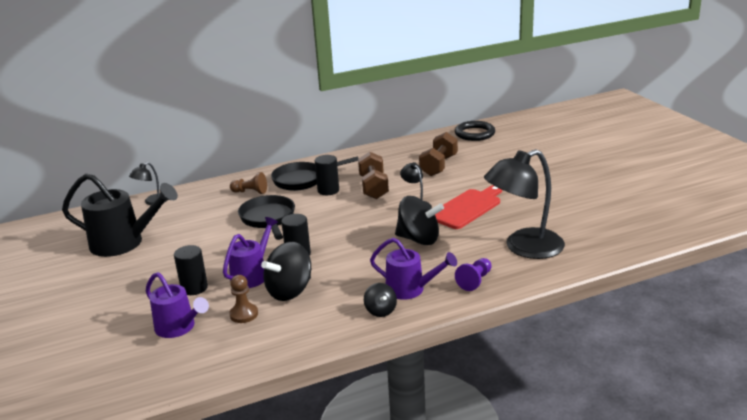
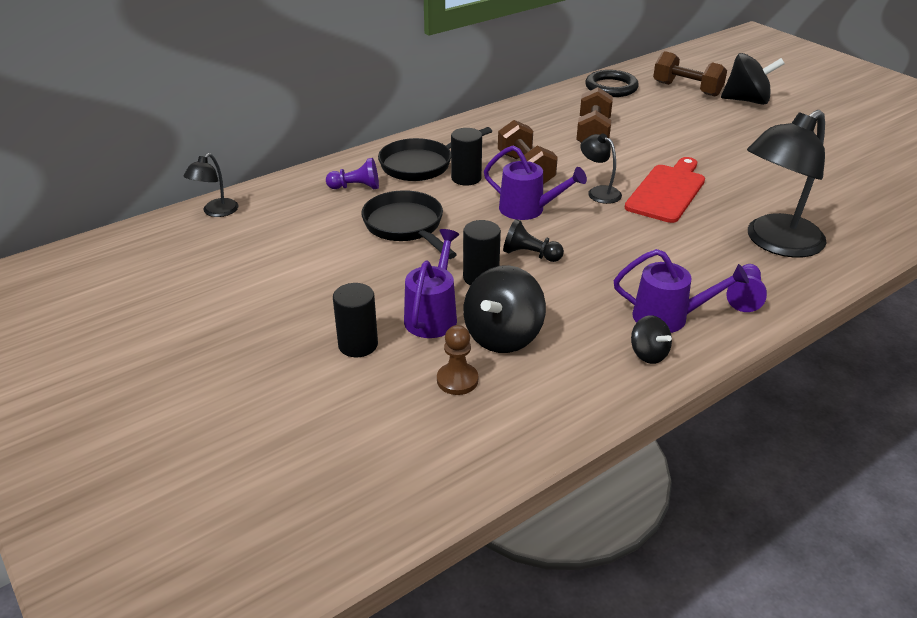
camera: 15 degrees left, 10 degrees up
(124, 243) = (208, 281): black watering can -> none
(179, 328) = (371, 413): purple watering can -> purple watering can (528, 210)
(250, 192) = (356, 187): brown pawn -> purple pawn
(341, 242) = (530, 255): none -> black pawn
(419, 239) = (633, 241): black spinning top -> black spinning top (747, 101)
(533, 137) = (687, 89): none -> brown dumbbell

